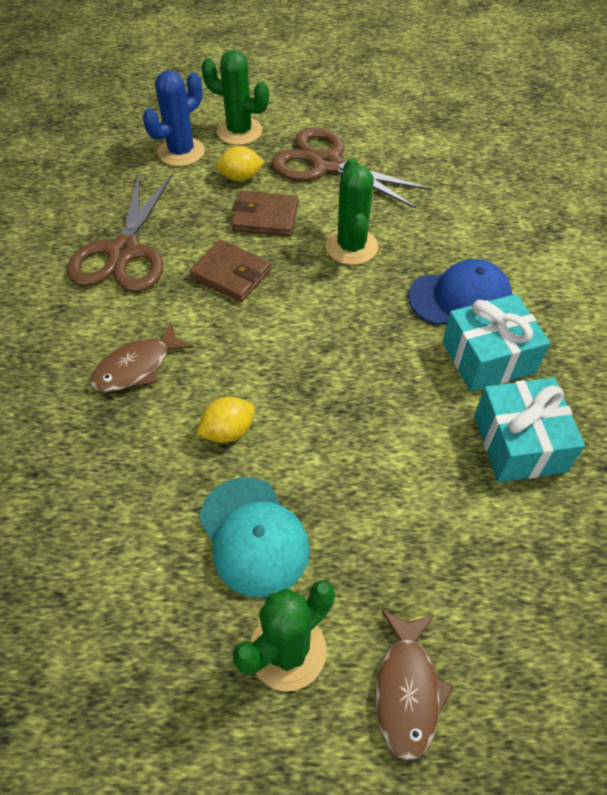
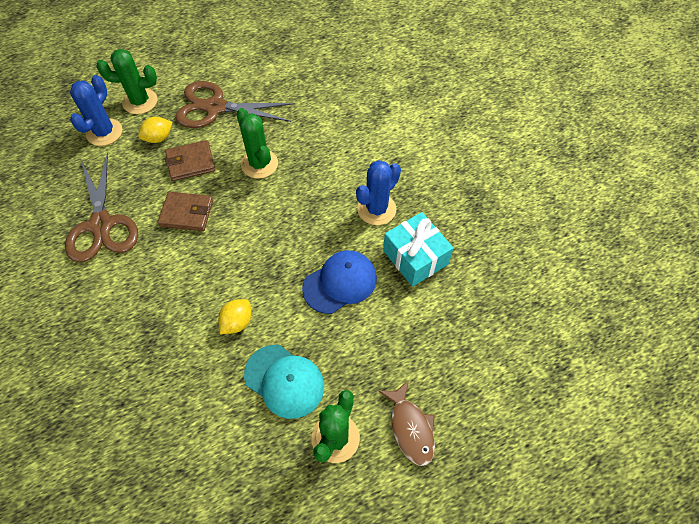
camera: 25 degrees left, 5 degrees up
(137, 367) = (154, 304): brown fish -> none
(460, 298) = (344, 175): blue cap -> blue cap (340, 283)
(488, 357) = (376, 209): turquoise gift -> blue cactus

